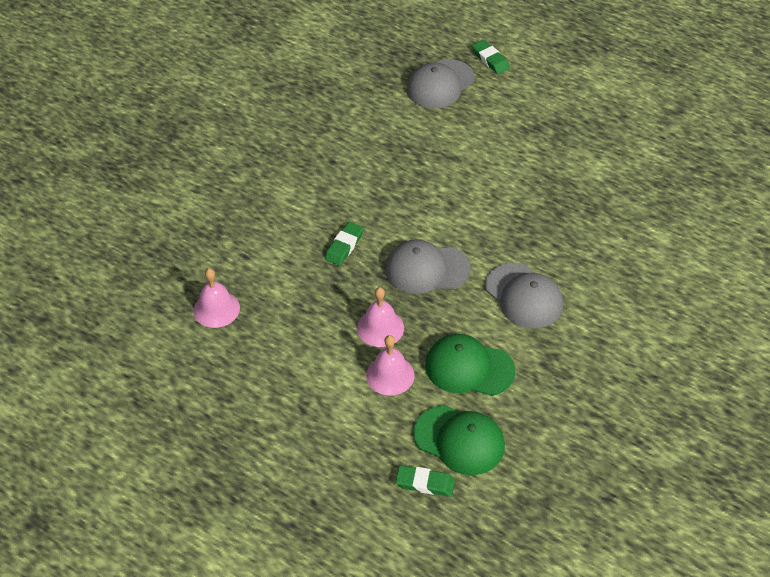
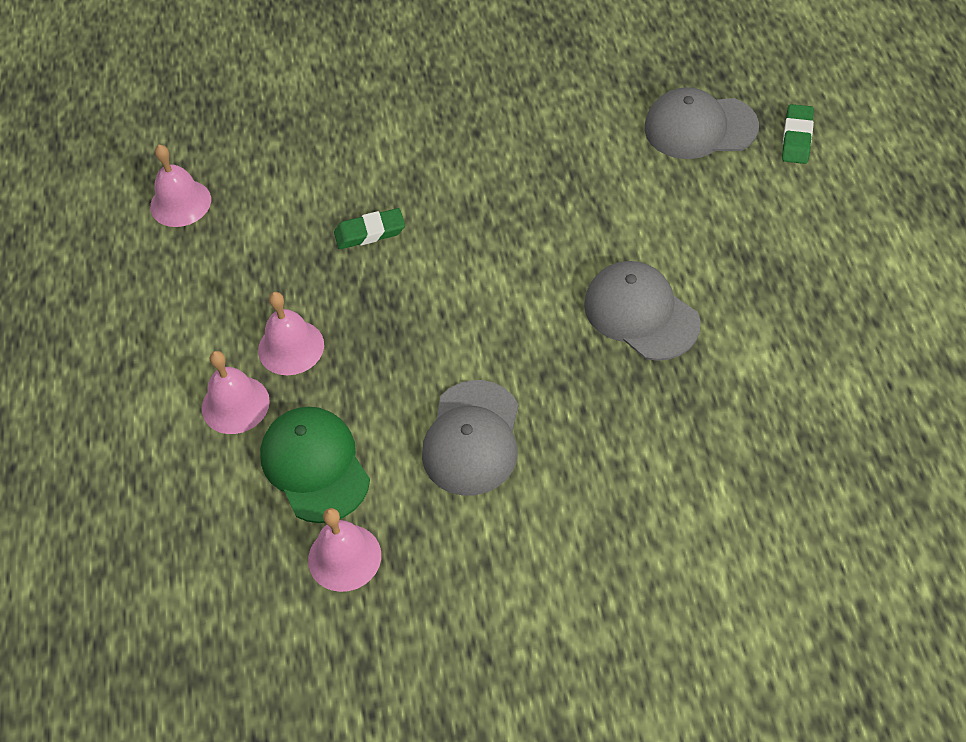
camera: 50 degrees right, 5 degrees up
(425, 483) = (120, 546): green eraser -> none
(427, 269) = (415, 323): grey cap -> grey cap (641, 313)
(459, 440) = (206, 533): green cap -> none
(538, 392) = (344, 557): none -> pink bell

